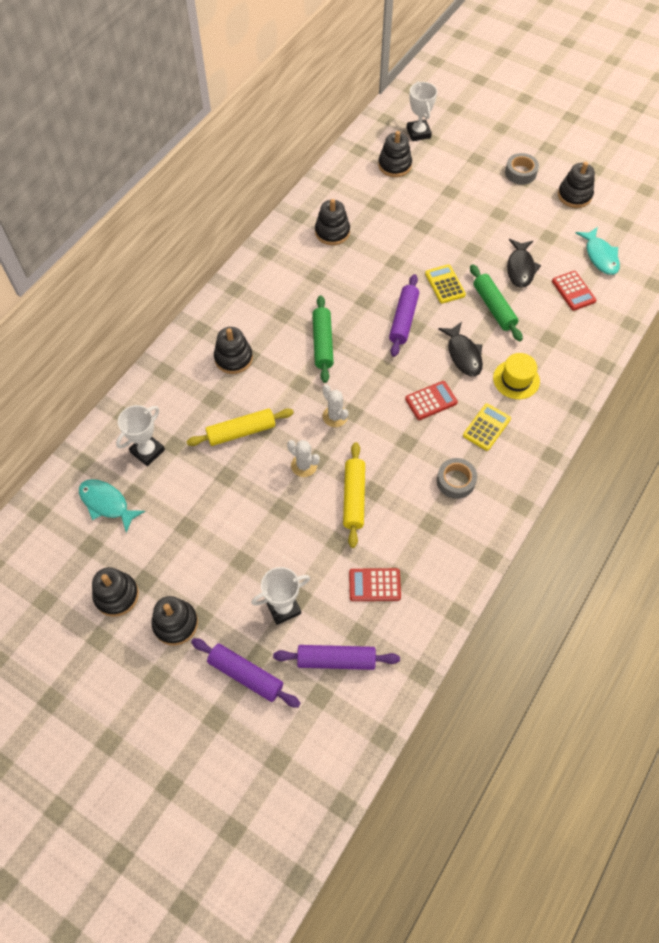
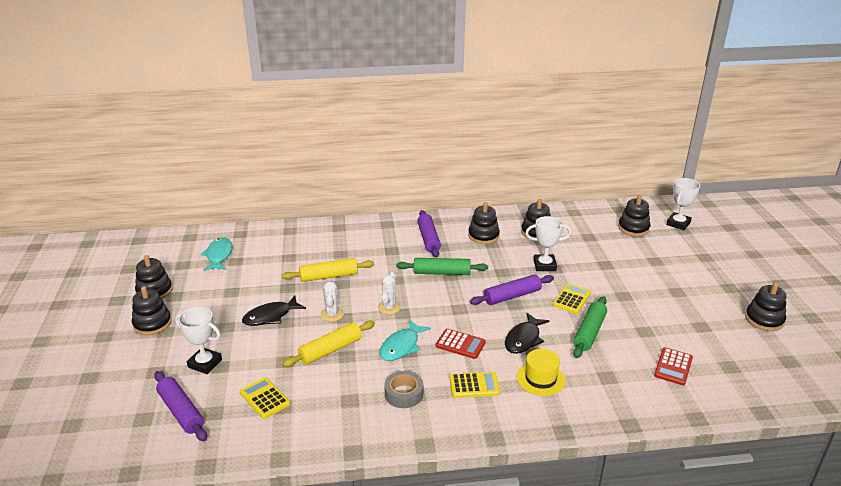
camera: 50 degrees right, 30 degrees down
(147, 451) = (273, 250): white trophy -> white trophy (544, 265)
(233, 358) = (381, 246): black stacking toy -> black stacking toy (483, 236)
(241, 432) = (329, 276): yellow rolling pin -> yellow rolling pin turned 45 degrees counterclockwise
(246, 675) = (135, 373): purple rolling pin -> purple rolling pin (428, 239)
(322, 343) = (442, 273): green rolling pin -> green rolling pin turned 45 degrees clockwise
(374, 585) = (264, 398): red calculator -> yellow calculator
(520, 173) = (732, 283): grey tape -> none
(520, 268) = (647, 327): black fish -> black fish (270, 316)
(600, 256) = (732, 364): turquoise fish -> turquoise fish (401, 346)

